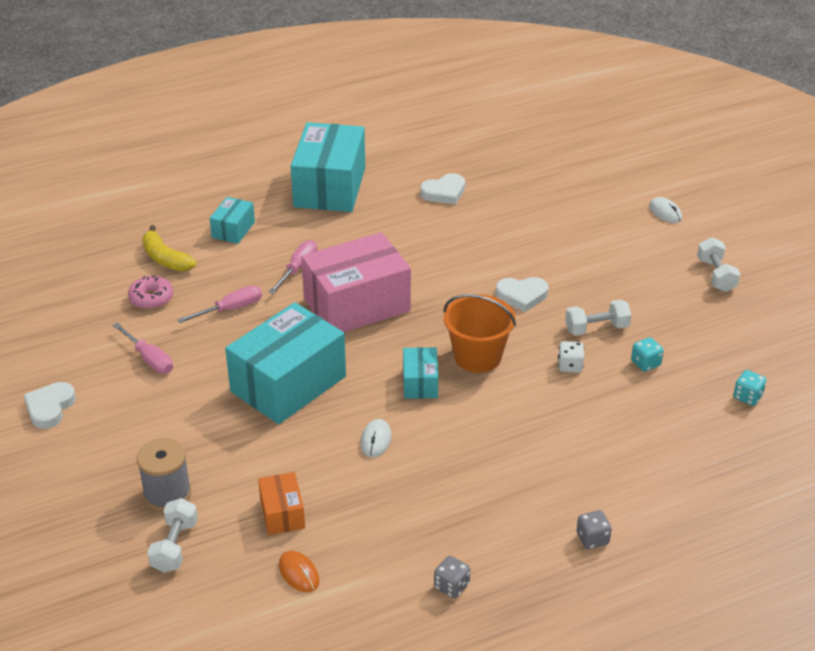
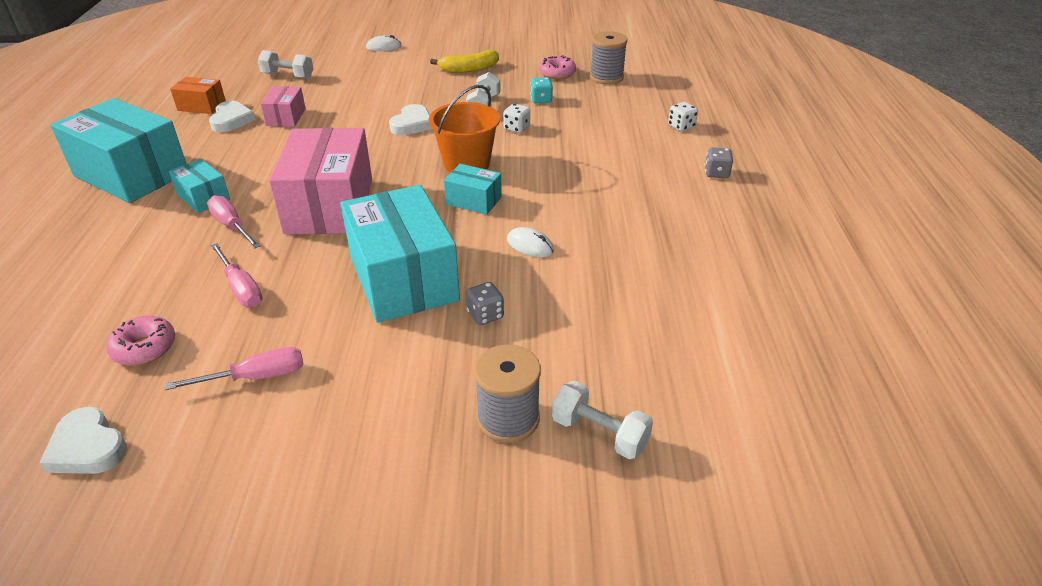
camera: 65 degrees left, 0 degrees up
(50, 407) = (252, 506): white heart -> white heart (87, 447)
(165, 258) = (85, 317): yellow banana -> yellow banana (469, 69)
(231, 309) = (241, 288): pink screwdriver -> pink screwdriver turned 150 degrees clockwise
(233, 230) = (108, 252): turquoise box -> turquoise box (203, 197)
(282, 513) = (594, 332): orange box -> orange box (202, 106)
(299, 573) = (686, 343): orange mouse -> none
(451, 586) = (741, 254): grey dice -> grey dice (485, 315)
(473, 218) = (286, 117): none -> pink box
(676, 488) = (681, 126): none -> white dice
(716, 275) = (472, 51): white dumbbell -> white dumbbell (288, 76)
(720, 355) = (557, 73): none -> pink donut
(747, 397) = (606, 77): turquoise dice -> grey spool

